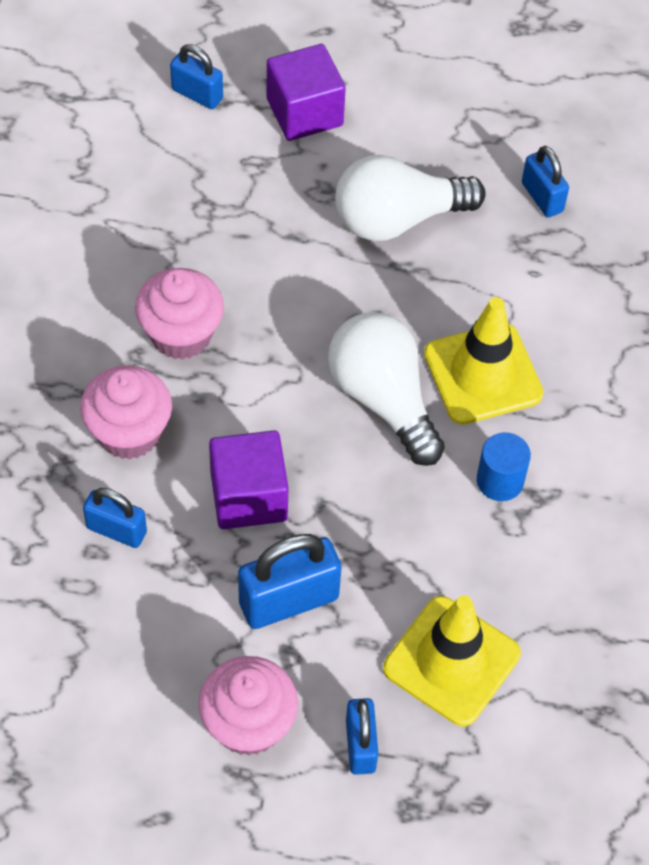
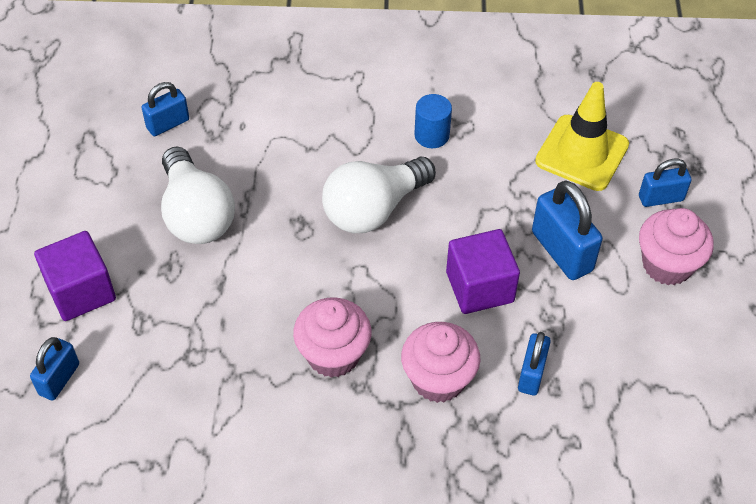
camera: 95 degrees left, 5 degrees down
(483, 374) = (340, 150): yellow traffic cone -> none

